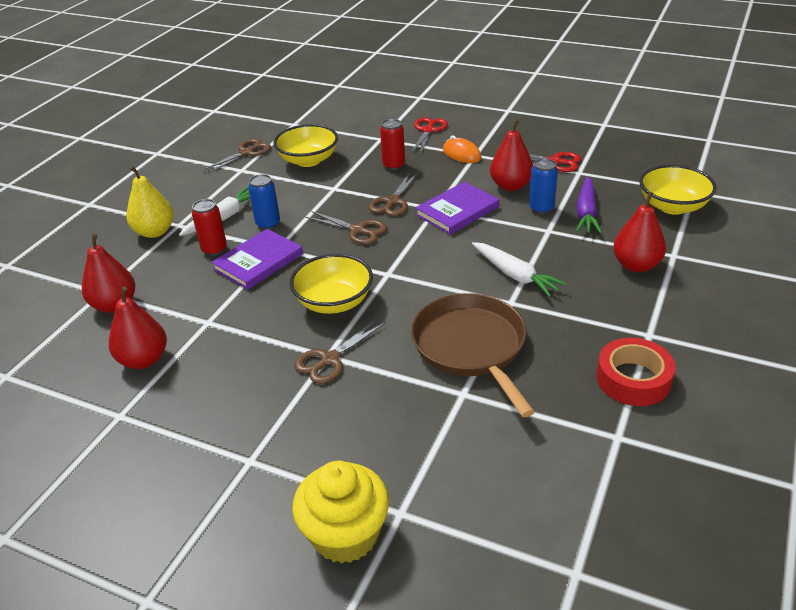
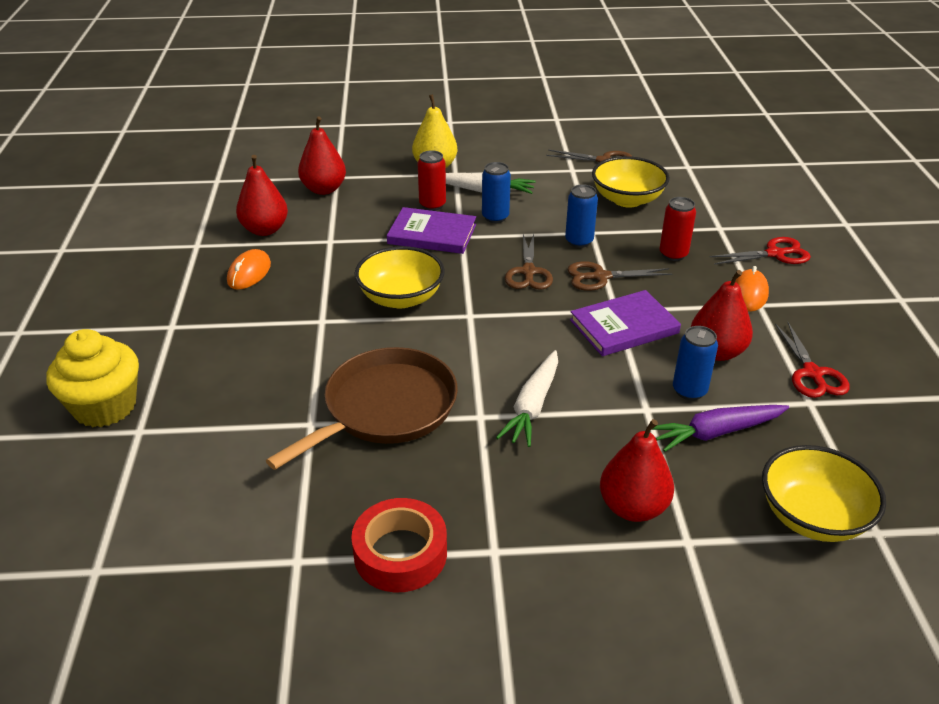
camera: 60 degrees right, 0 degrees up
(209, 386) = (249, 273): none -> orange mouse
(330, 359) = (316, 324): brown scissors -> none
(340, 197) = (579, 241): none -> blue can
(457, 211) = (624, 326): purple book -> purple book turned 45 degrees counterclockwise

